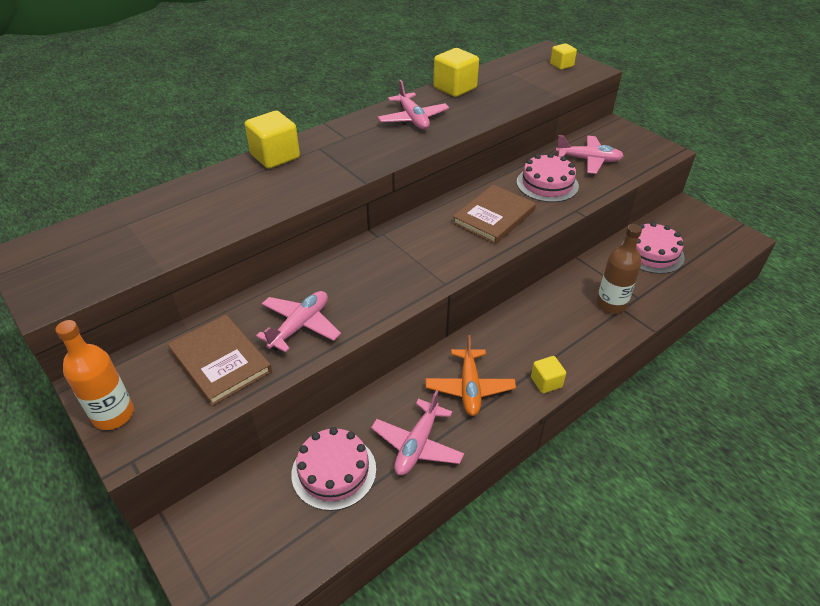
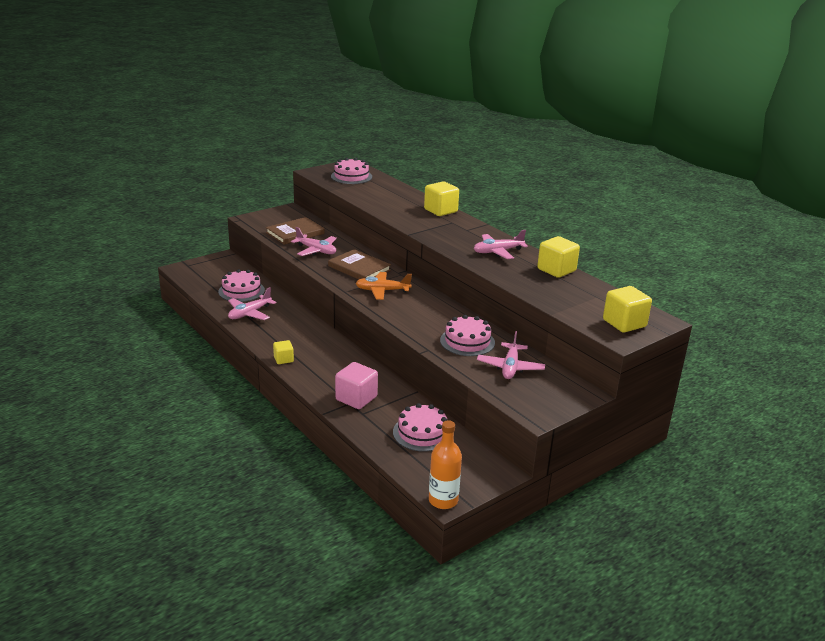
camera: 90 degrees right, 15 degrees down
(94, 248) = (351, 176): none -> pink cake
(113, 415) = (268, 214): orange bottle -> orange bottle (443, 500)
(417, 445) = (249, 313): pink plane -> pink plane turned 75 degrees counterclockwise
(469, 388) = (286, 332): orange plane -> orange plane (382, 291)
(494, 217) = (419, 314): brown book -> brown book (359, 268)
(561, 65) = (624, 323): yellow cube -> yellow cube, size x1.73
(611, 304) = (356, 398): brown bottle -> pink cube

